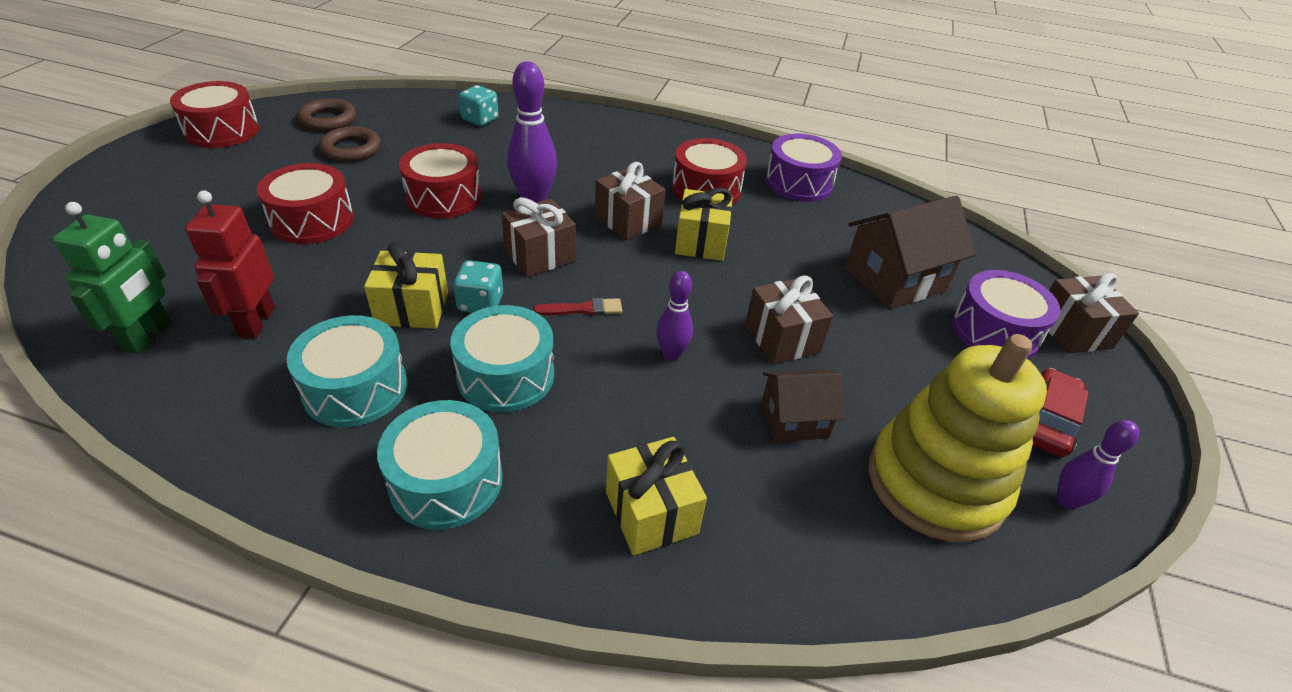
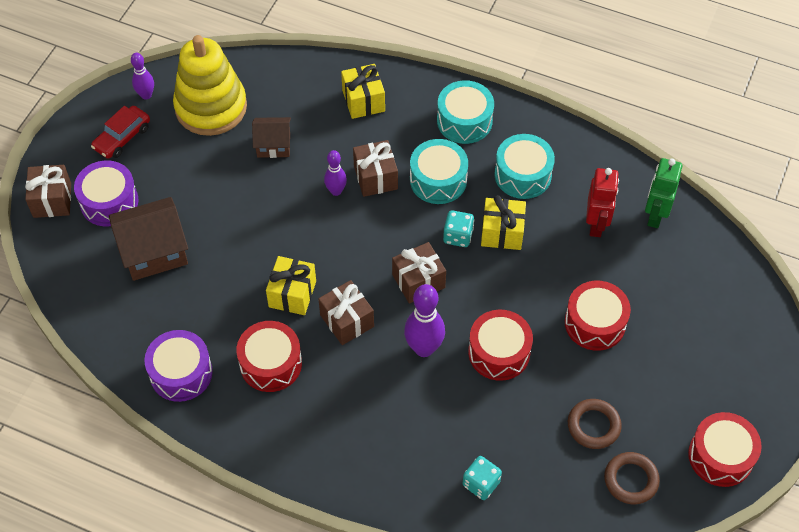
camera: 170 degrees left, 15 degrees up
(583, 309) = (389, 229): red brush -> none
(782, 338) = (260, 201): brown gift -> brown gift (375, 177)

